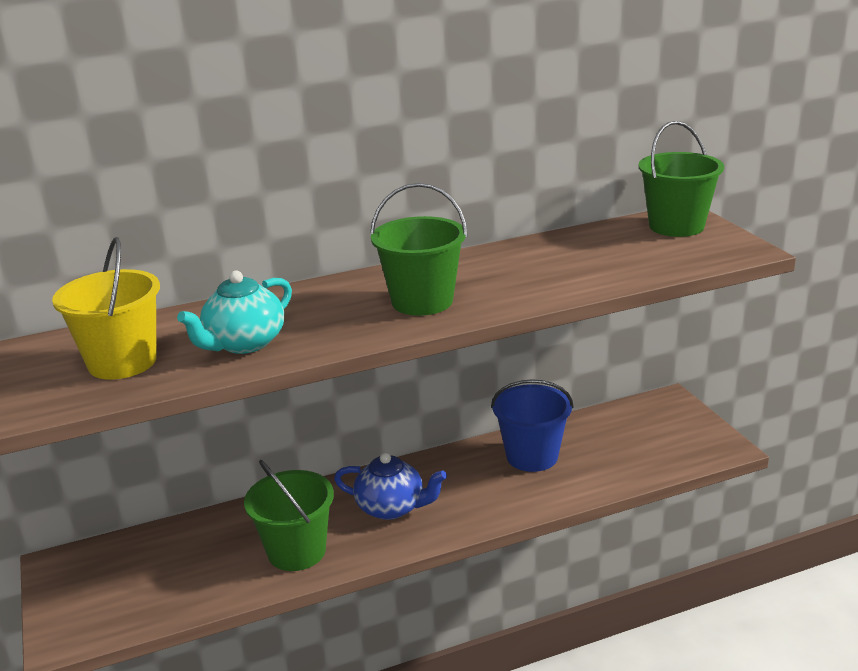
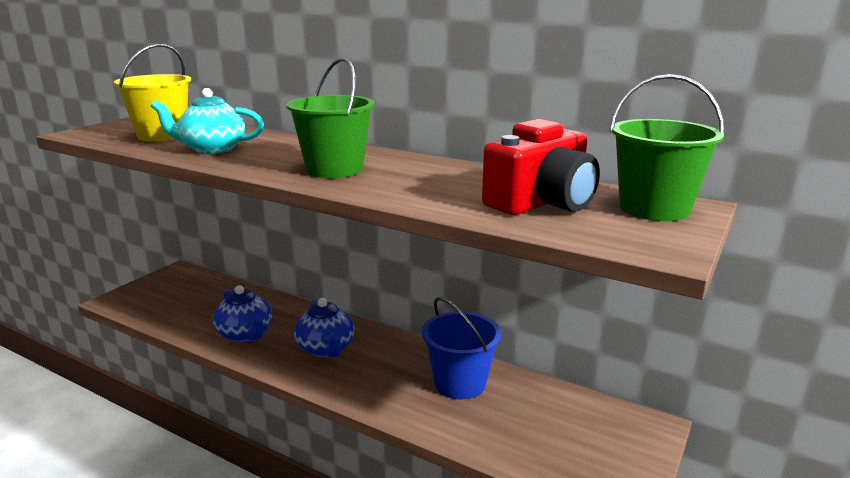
camera: 50 degrees right, 5 degrees down
(296, 551) = (245, 334): green bucket -> blue teapot
(620, 253) = (542, 202): none -> red camera

